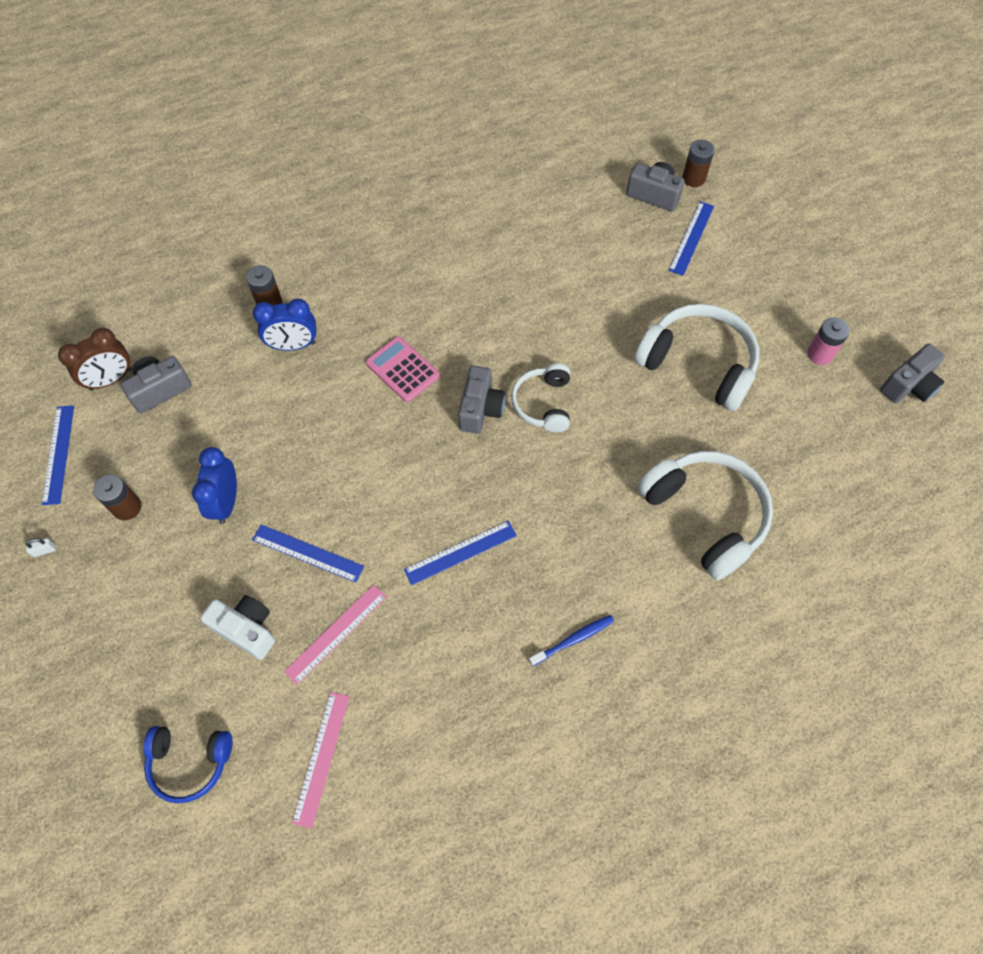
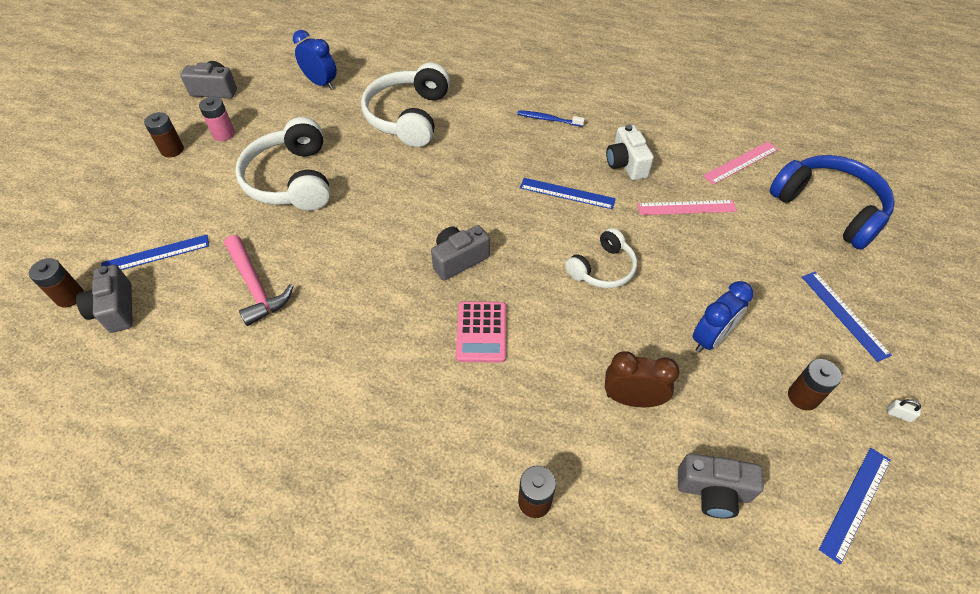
camera: 135 degrees left, 10 degrees down
(111, 379) = (761, 549): brown clock -> brown clock (632, 399)
(190, 762) = (828, 208): blue headphones -> blue headphones, size x1.71
(246, 629) = (748, 248): white camera -> white camera (626, 164)
(293, 345) = (550, 431): blue clock -> blue clock (321, 83)
(307, 553) = (670, 261): blue ruler -> blue ruler (844, 314)
(543, 403) = (414, 231): white headphones -> white headphones (602, 268)
(593, 274) = (256, 286): none -> pink hammer
(828, 307) = (172, 150): none -> brown battery

